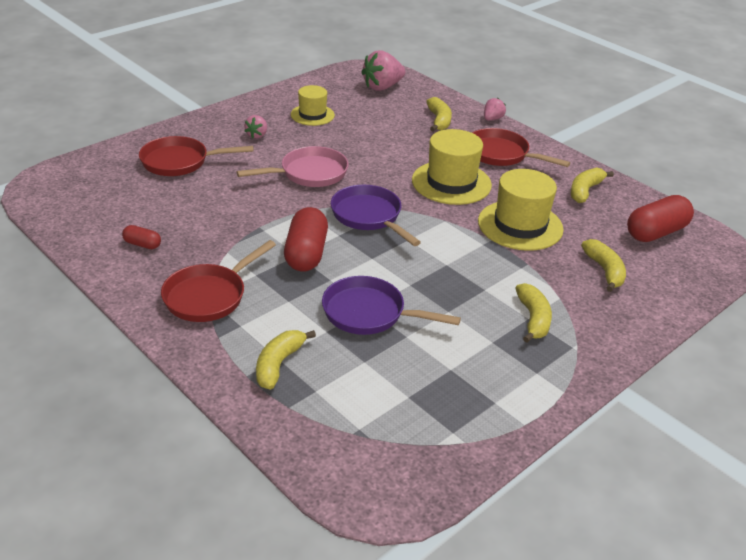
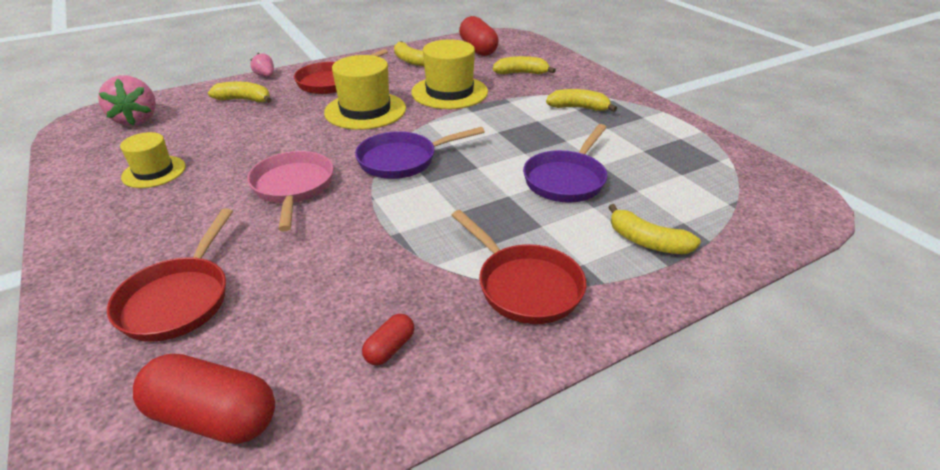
camera: 75 degrees left, 0 degrees up
(257, 135) = (165, 219): pink strawberry -> none
(306, 253) = (457, 206): red capsule -> red capsule (213, 416)

